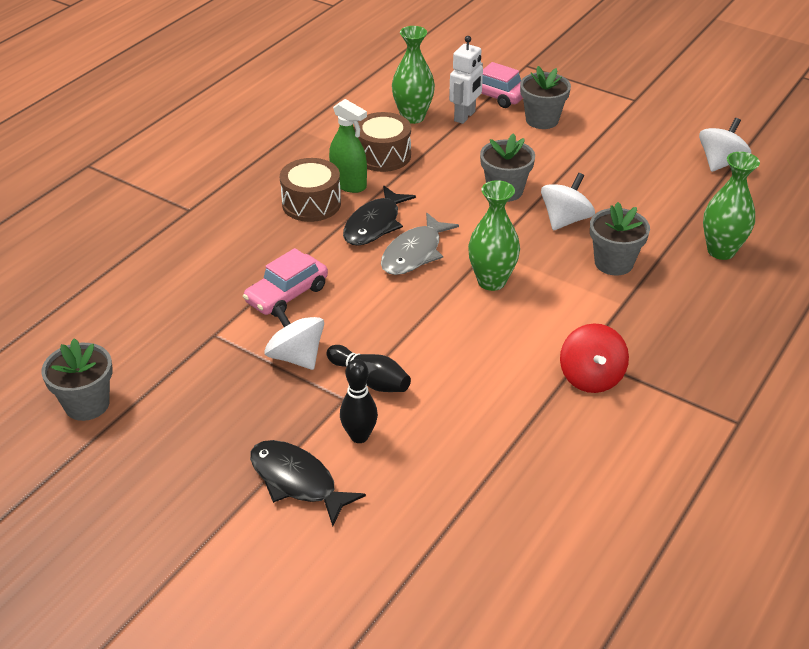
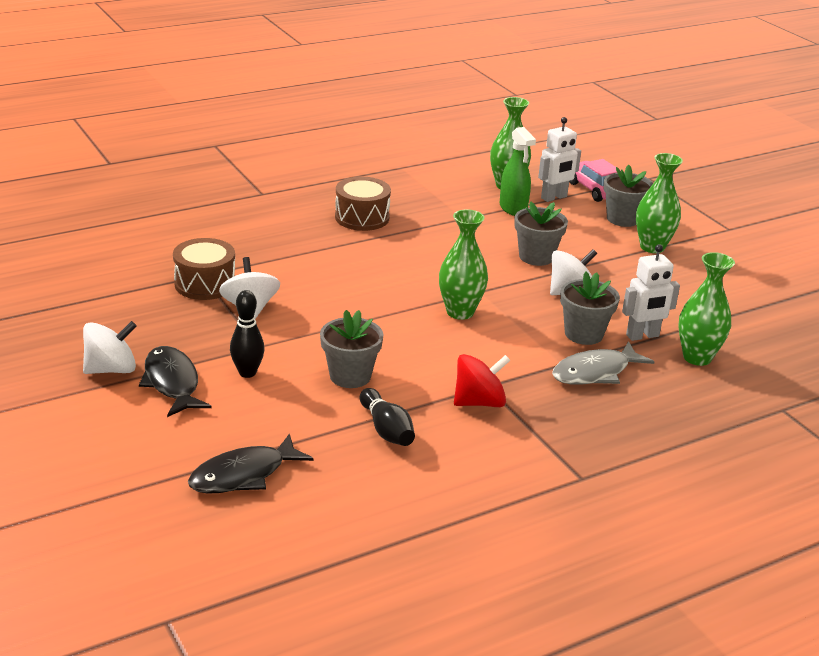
camera: 25 degrees right, 10 degrees down
(87, 404) = (71, 285): grey flower pot -> grey flower pot (350, 376)
(287, 294) = (283, 268): pink car -> none
(349, 184) = (406, 214): green spray bottle -> green spray bottle (513, 209)
(370, 379) = (292, 341): black bowling pin -> black bowling pin (386, 429)
(374, 224) = (399, 246): black fish -> black fish (243, 475)
(383, 155) = (454, 203): brown drum -> brown drum (205, 284)
(414, 253) = (413, 274): grey fish -> grey fish (595, 372)
(591, 143) = (652, 247): none -> green vase
(591, 377) = (479, 402): red spinning top -> red spinning top turned 135 degrees counterclockwise
(661, 245) = (642, 336): none -> white robot
(720, 162) = (767, 296): white spinning top -> white spinning top (111, 369)

